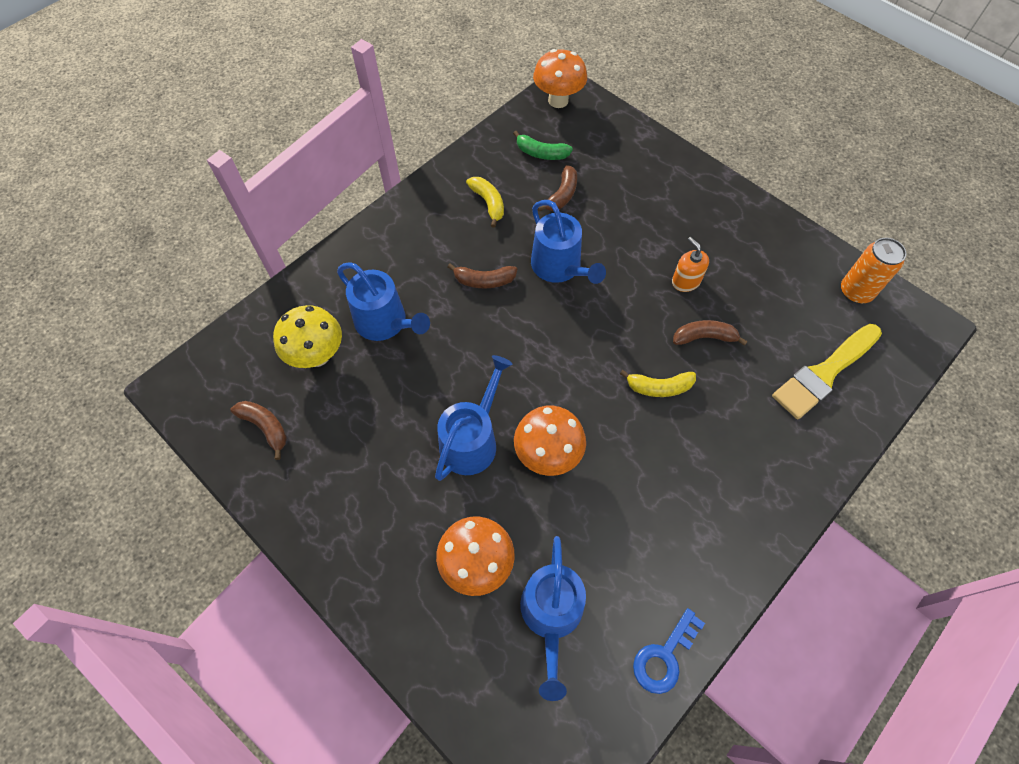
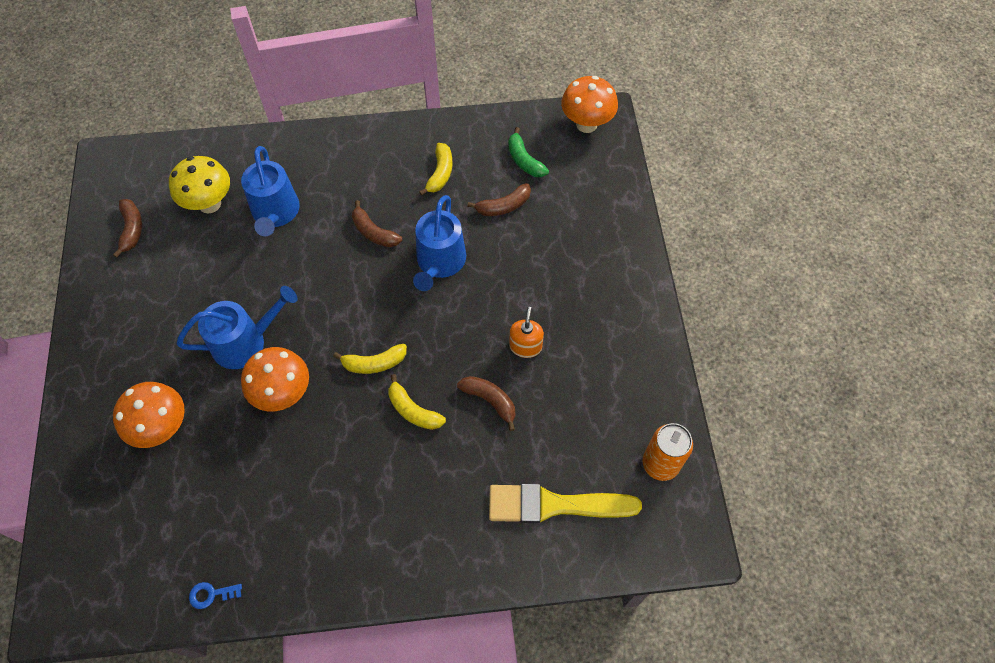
camera: 40 degrees right, 0 degrees up
(551, 615) = (172, 502): blue watering can -> none
(592, 376) = (374, 363): none -> yellow banana
(664, 656) = (211, 594): blue key -> blue key, size x0.62

